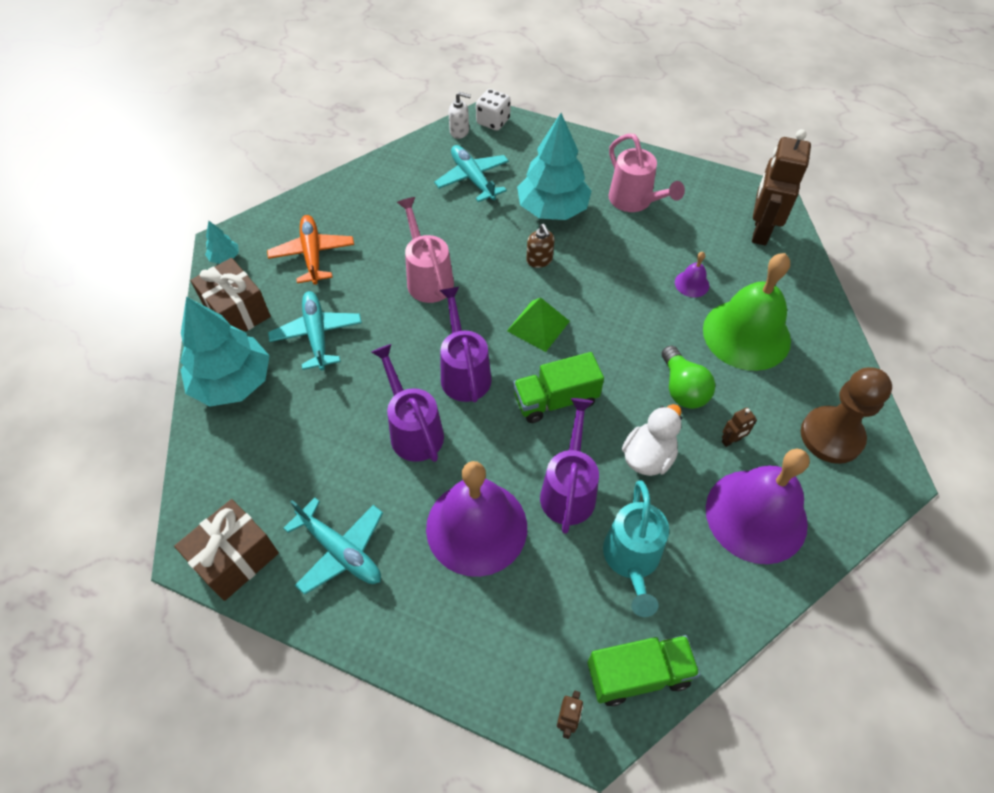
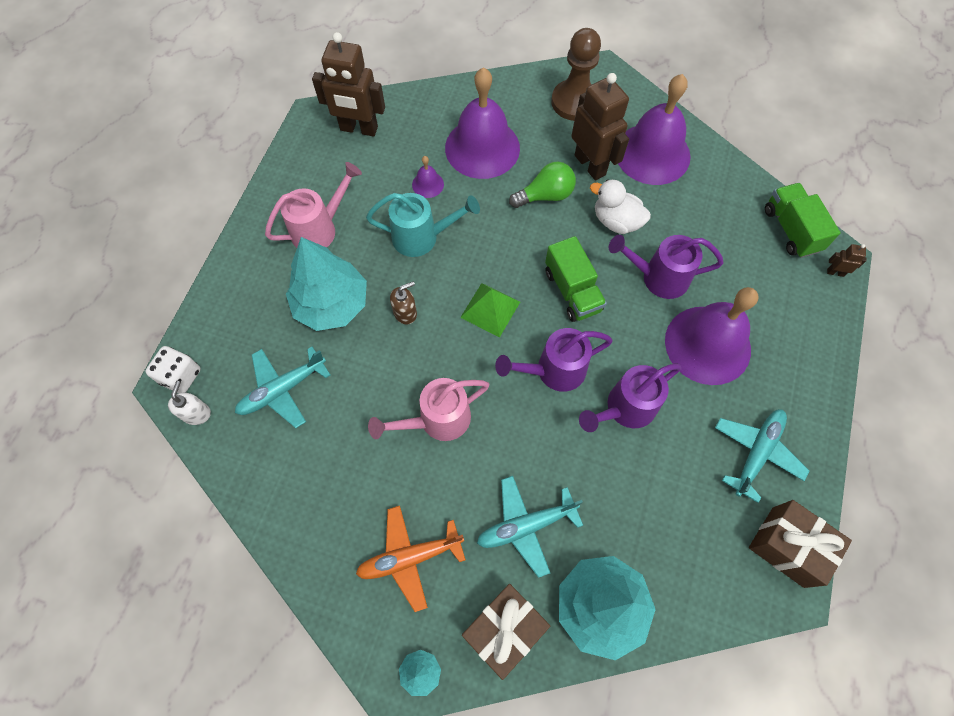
camera: 95 degrees left, 10 degrees up
(632, 560) = (708, 233): turquoise watering can -> turquoise watering can (422, 237)
(731, 440) = (590, 165): brown robot -> brown robot, size x2.41
(746, 334) = (482, 148): green bell -> purple bell

